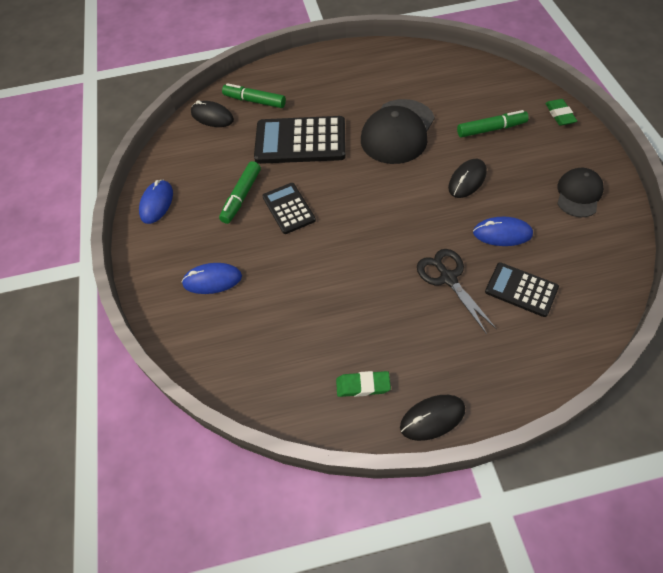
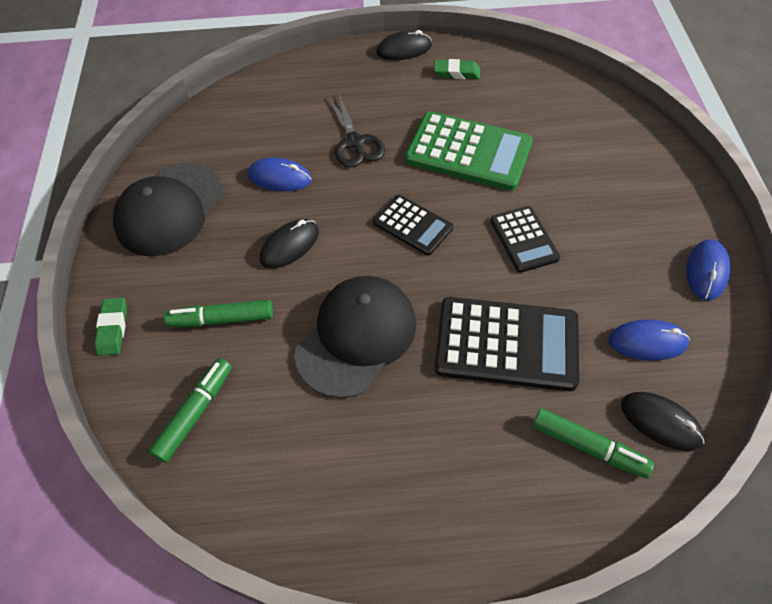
camera: 175 degrees left, 0 degrees up
(212, 280) = (608, 169): blue mouse -> blue mouse (647, 342)
(241, 197) = (588, 264): green marker -> green marker (195, 413)
(339, 282) = (468, 151): none -> green calculator
(521, 290) = (288, 125): black calculator -> black calculator (413, 225)
(578, 194) = (170, 209): black cap -> black cap, size x1.68

